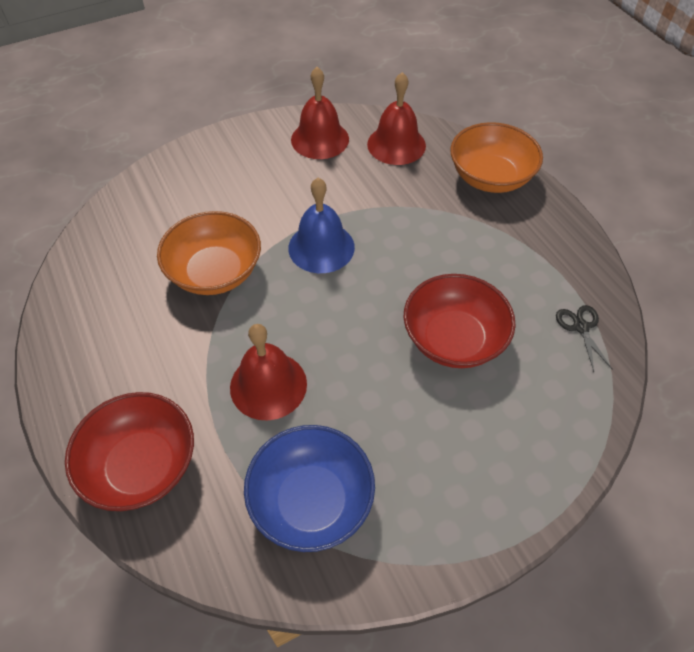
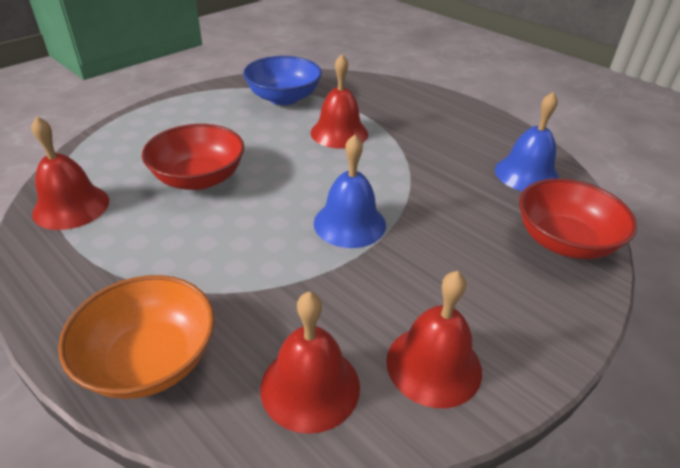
camera: 160 degrees right, 15 degrees down
(111, 265) = (526, 174): none -> blue bell
(142, 465) = (391, 95): red bowl -> red bowl (564, 241)
(215, 272) = (435, 185): orange bowl -> none
(581, 327) = (71, 206): black scissors -> red bell

